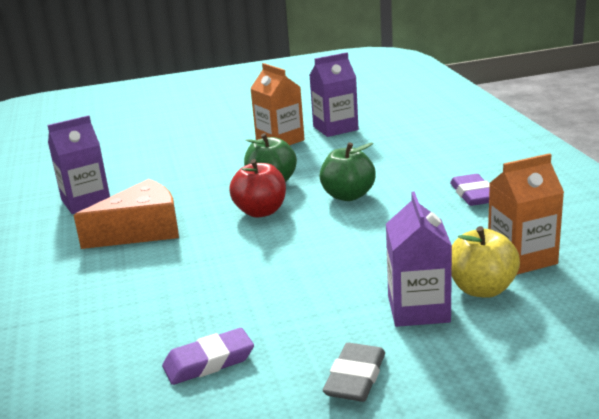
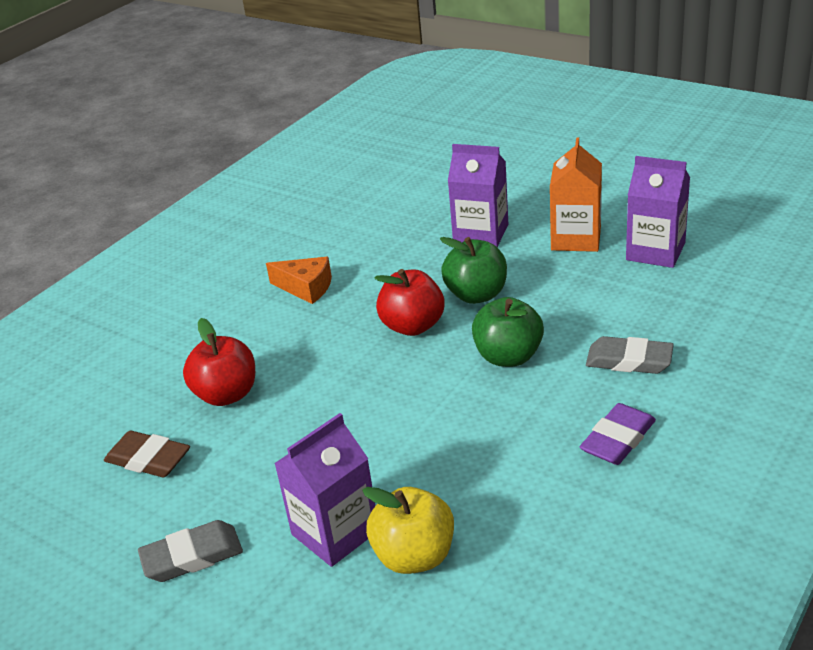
camera: 50 degrees right, 10 degrees up
(86, 202) = (322, 226): purple carton -> purple carton (481, 234)
(141, 231) = (306, 288): orange cheese -> orange cheese, size x0.61
(197, 301) = (226, 394): none -> red apple
(209, 362) = (148, 459): purple eraser -> brown eraser
(413, 168) = (629, 360): none -> grey eraser
(522, 258) = (509, 552): orange carton -> none

